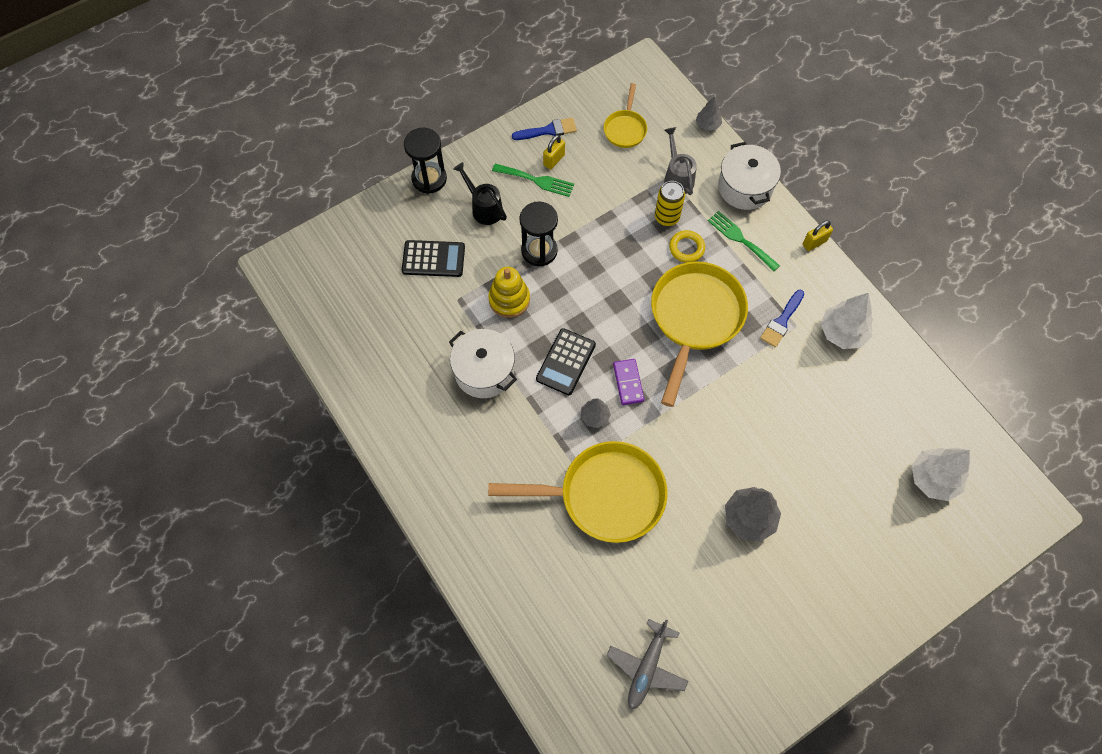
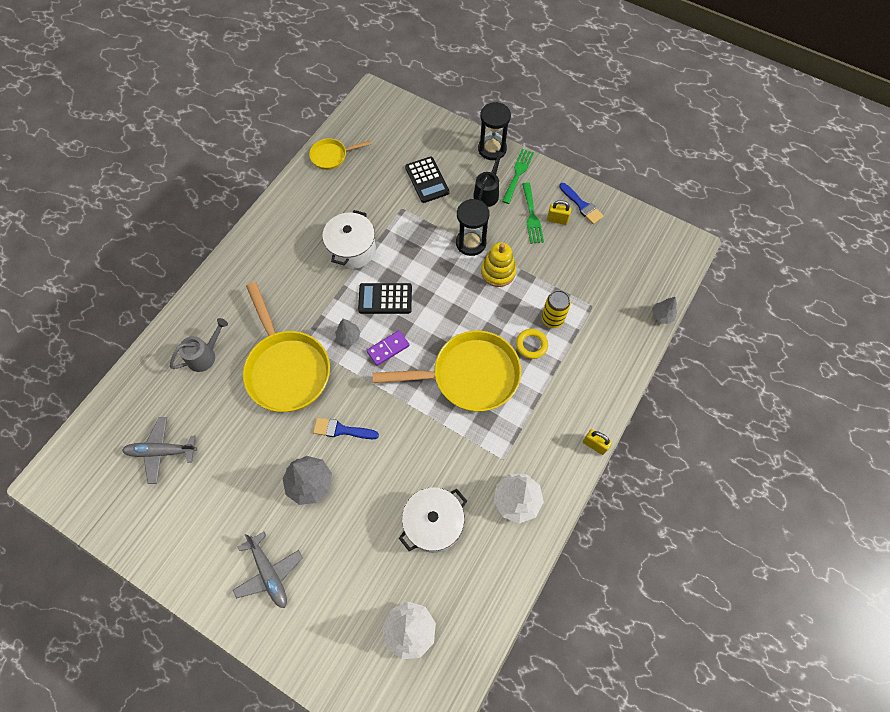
camera: 65 degrees right, 0 degrees up
(509, 299) = (419, 240): yellow stacking toy -> yellow stacking toy (498, 272)
(625, 129) = (617, 257): yellow pan -> yellow pan (331, 156)
(677, 177) = (595, 312): grey watering can -> grey watering can (205, 355)
(740, 239) = (563, 383): green fork -> green fork (518, 173)
(745, 187) = (617, 368): white pot -> white pot (433, 523)
(781, 321) = (501, 445): blue brush -> blue brush (341, 430)
(831, 593) = (269, 573): none -> grey plane

